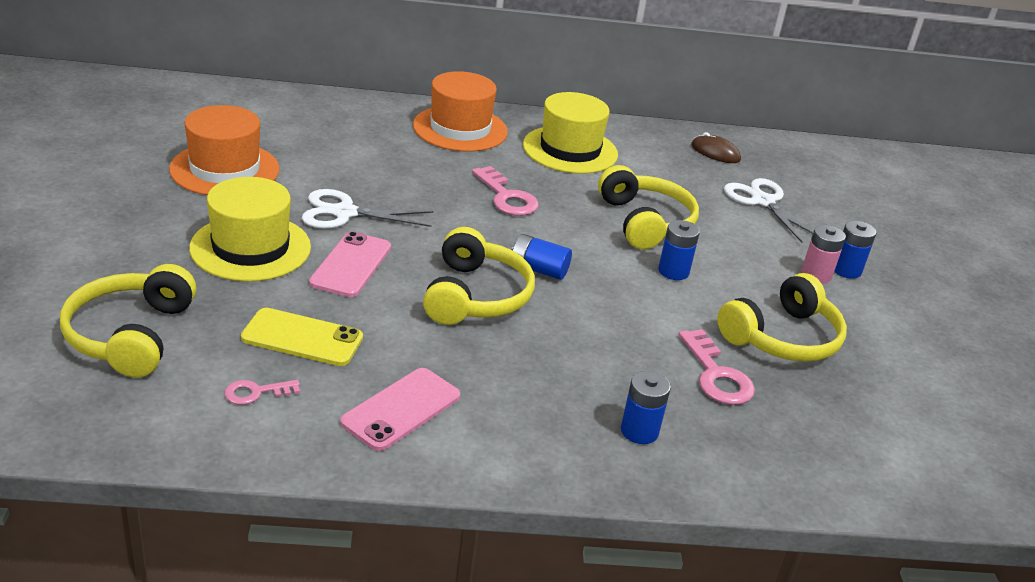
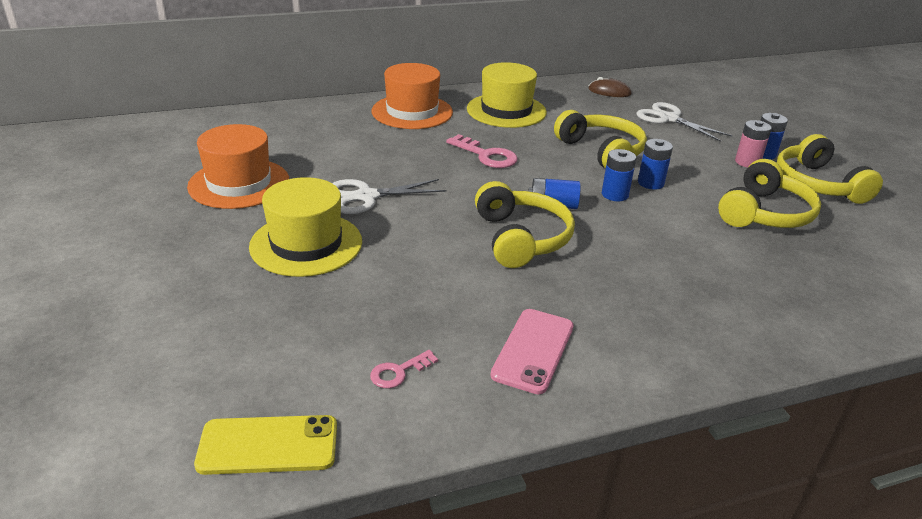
camera: 15 degrees left, 0 degrees up
(131, 335) = (247, 351): yellow headphones -> yellow headphones (817, 184)
(302, 338) = (405, 311): yellow phone -> yellow phone (268, 445)
(351, 265) = (402, 238): pink phone -> none
(639, 431) = (728, 314): blue battery -> blue battery (615, 194)
(717, 375) = (745, 254): pink key -> none

